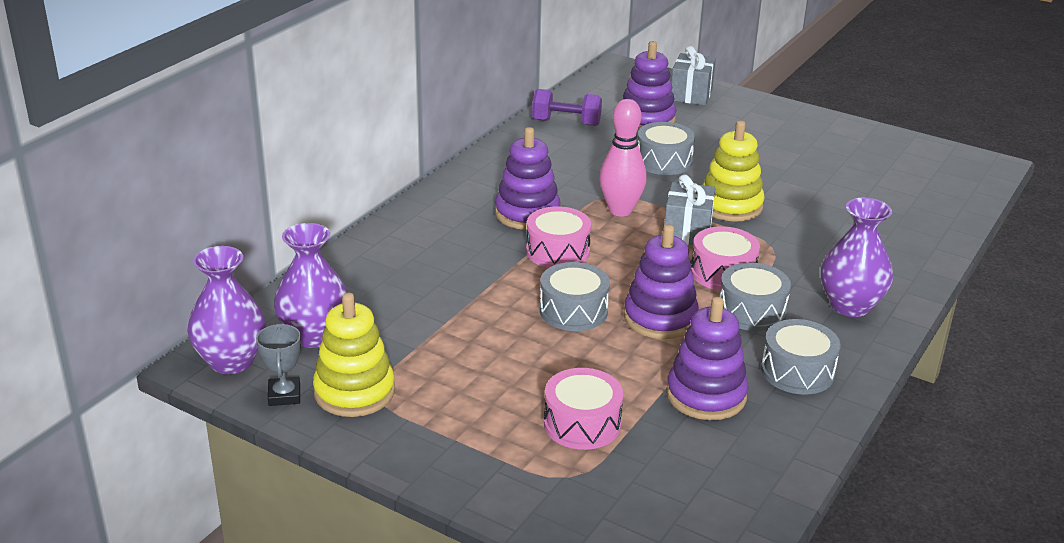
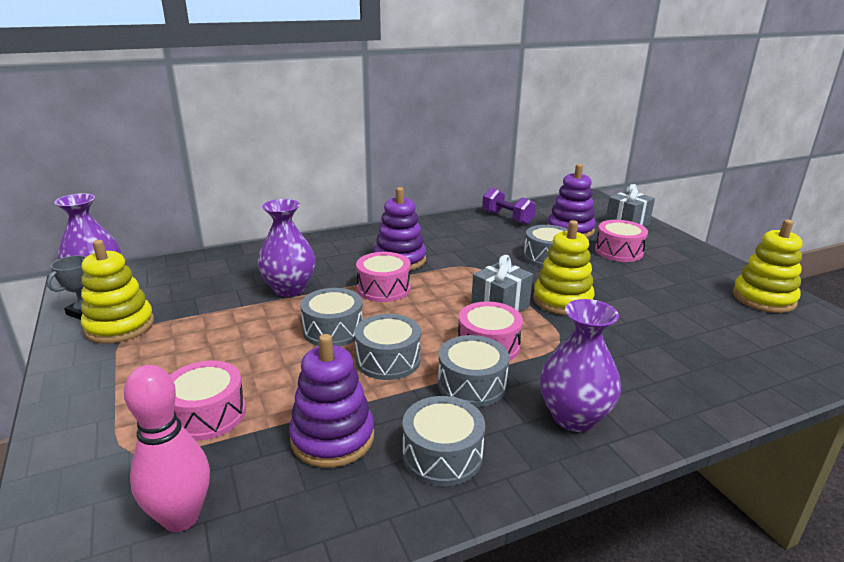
camera: 35 degrees right, 5 degrees down
(315, 335) = (160, 285): purple vase -> purple vase (289, 289)
(620, 210) = (468, 277): pink bowling pin -> pink bowling pin (181, 518)
(660, 318) = (388, 360): purple stacking toy -> grey drum
(719, 132) = (618, 251): none -> pink drum
(879, 146) = (763, 298): none -> yellow stacking toy

